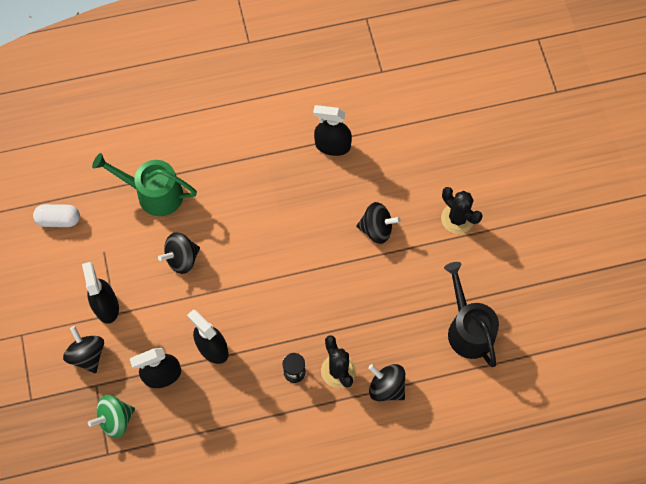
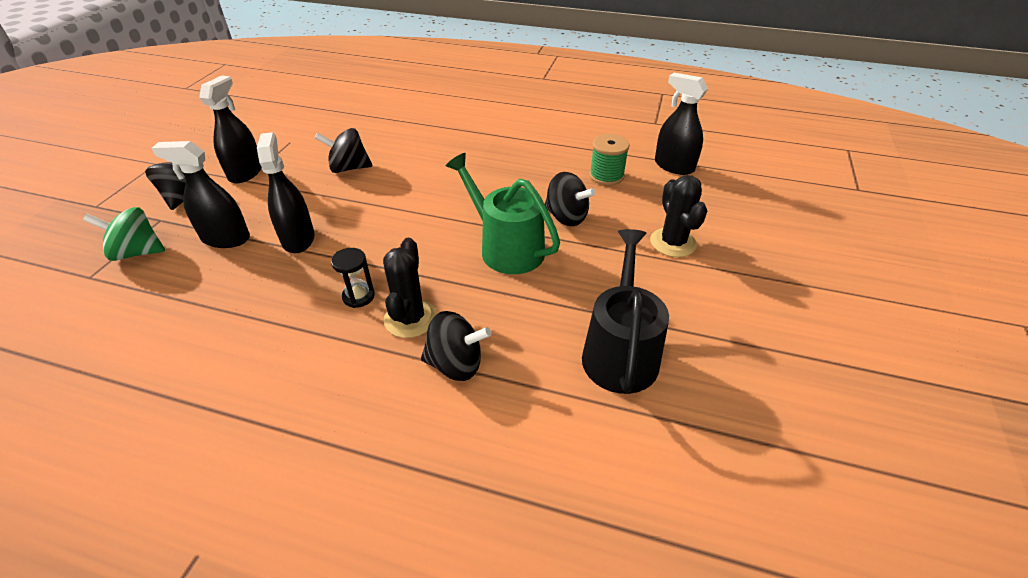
camera: 30 degrees right, 25 degrees down
(59, 220) = (281, 114): white capsule -> none
(154, 193) = (373, 125): green watering can -> green watering can (506, 248)
(332, 145) = (567, 149): black spray bottle -> black spray bottle (674, 166)
(379, 166) = (606, 176): none -> green spool
(386, 387) = (456, 364): black spinning top -> black spinning top turned 120 degrees clockwise

